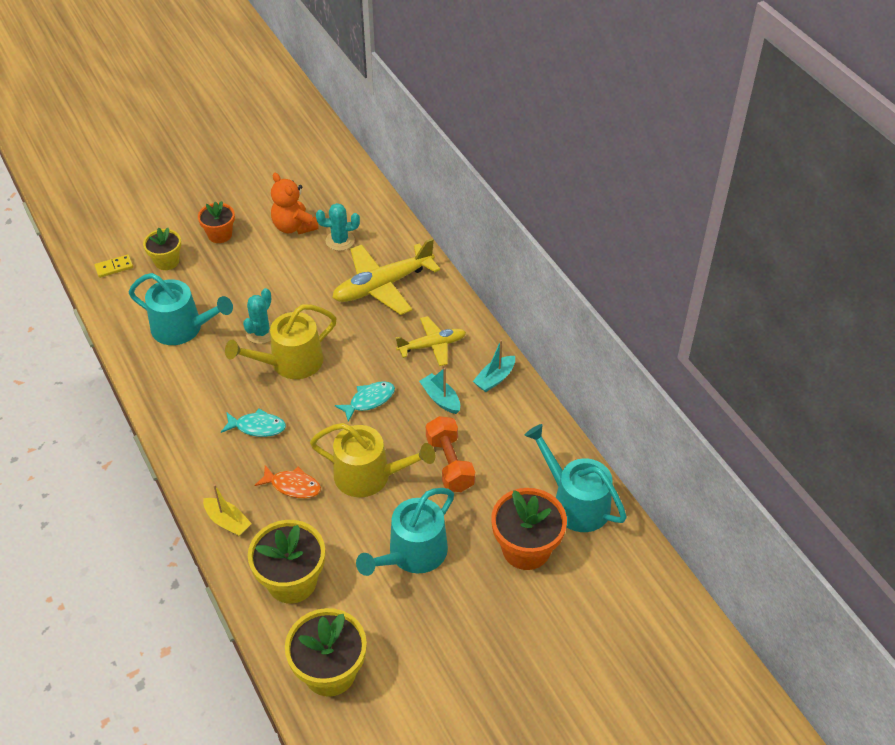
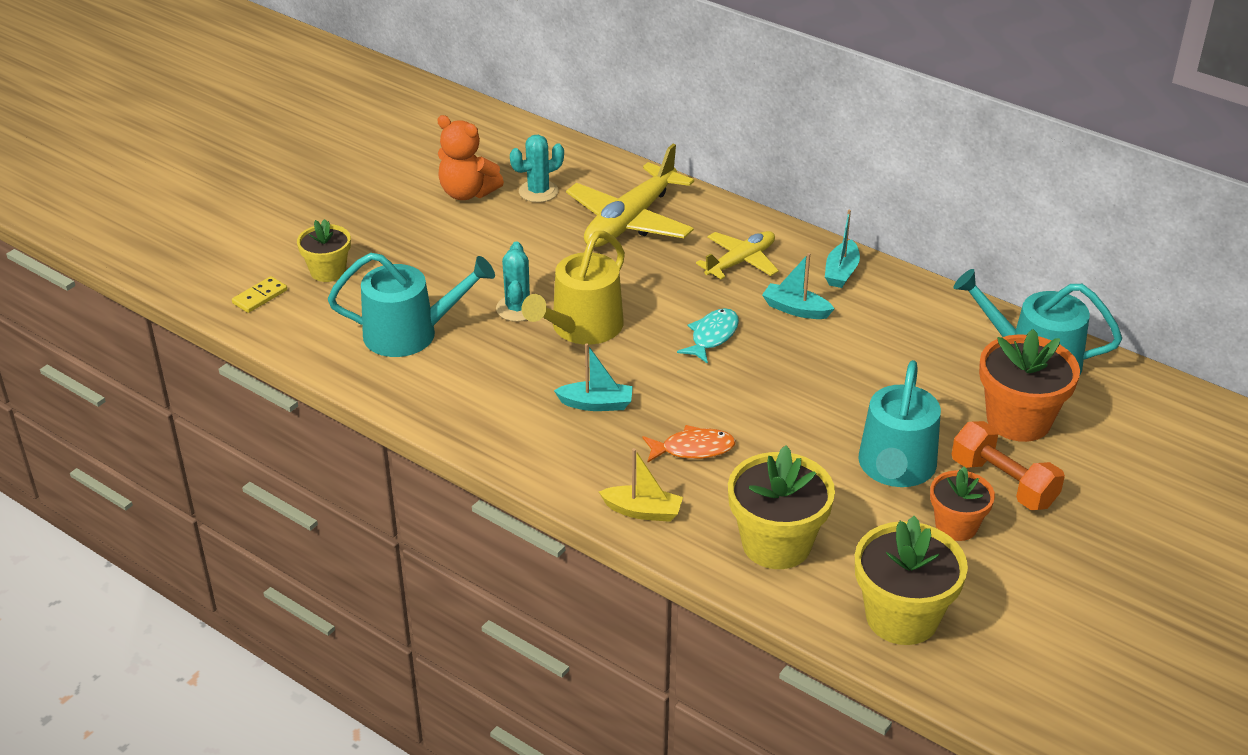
camera: 25 degrees left, 10 degrees down
(220, 235) = (376, 226): orange flower pot -> orange flower pot (956, 526)
(257, 427) = (596, 404): turquoise fish -> turquoise boat
(369, 476) = (777, 409): yellow watering can -> none
(450, 464) = (862, 368): orange dumbbell -> orange dumbbell (1003, 483)

